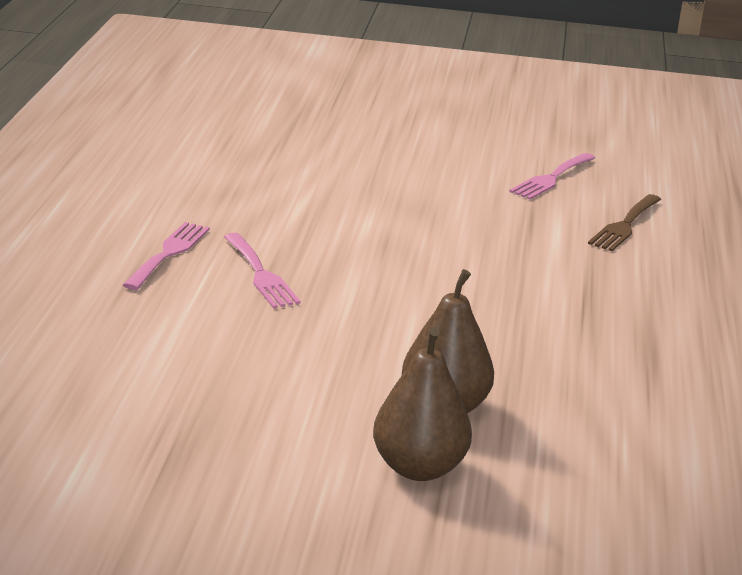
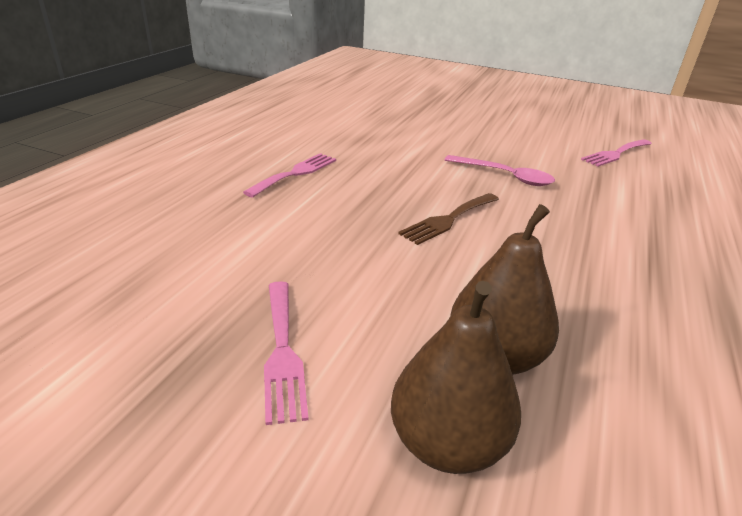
camera: 15 degrees right, 5 degrees up
(261, 274) = (360, 197): pink fork -> pink fork (282, 352)
(421, 226) = (504, 176): none -> pink spoon
(624, 225) = (682, 194): brown fork -> brown fork (448, 220)

